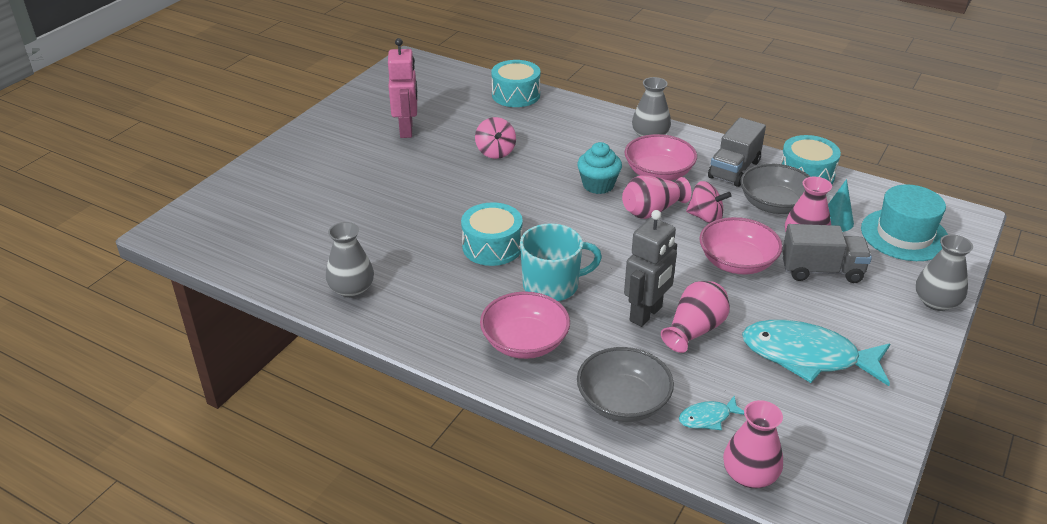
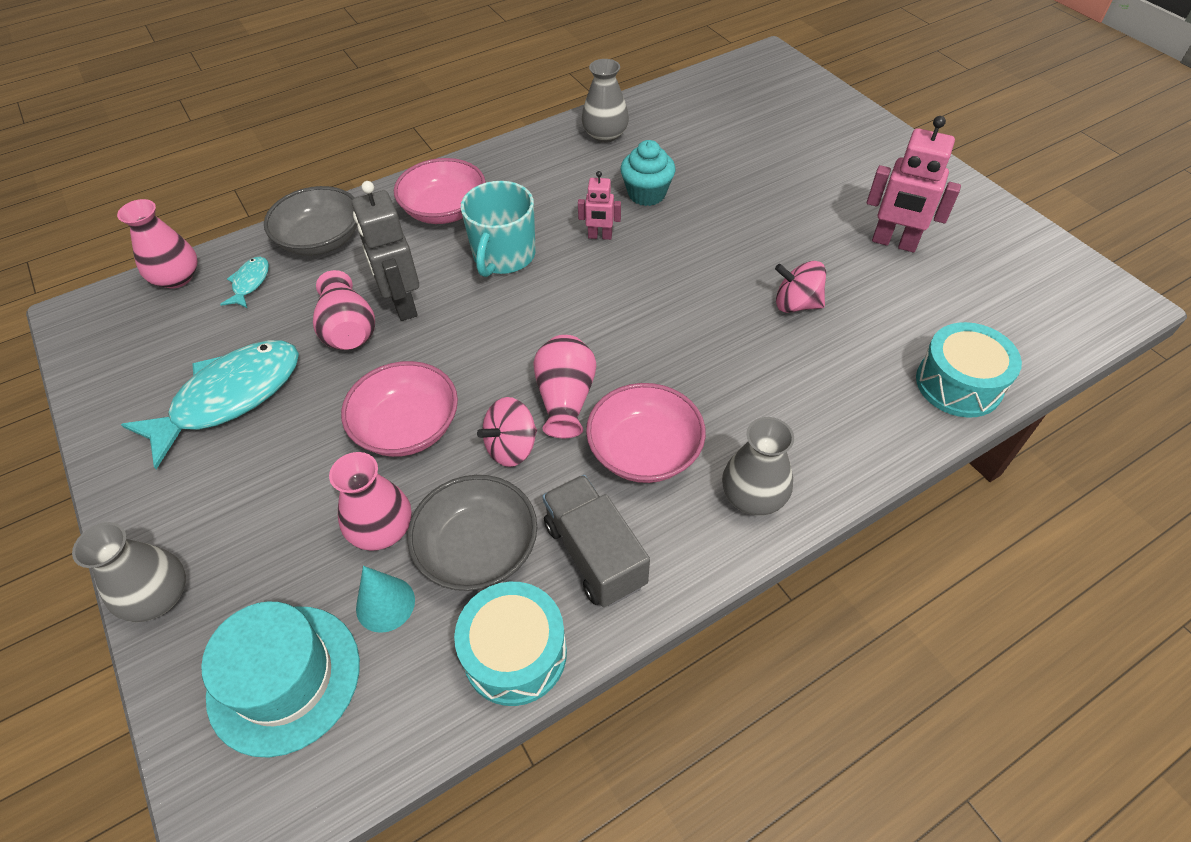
camera: 120 degrees right, 15 degrees up
(492, 246) = (600, 236): turquoise drum -> pink robot
(598, 185) = (657, 371): turquoise cupcake -> turquoise cupcake (646, 194)
(821, 270) = (319, 507): grey truck -> none

